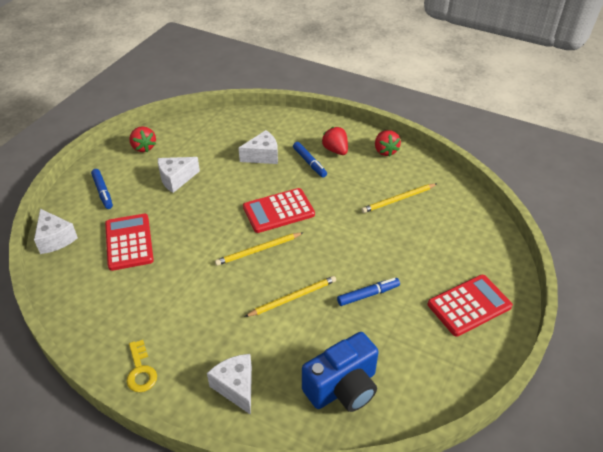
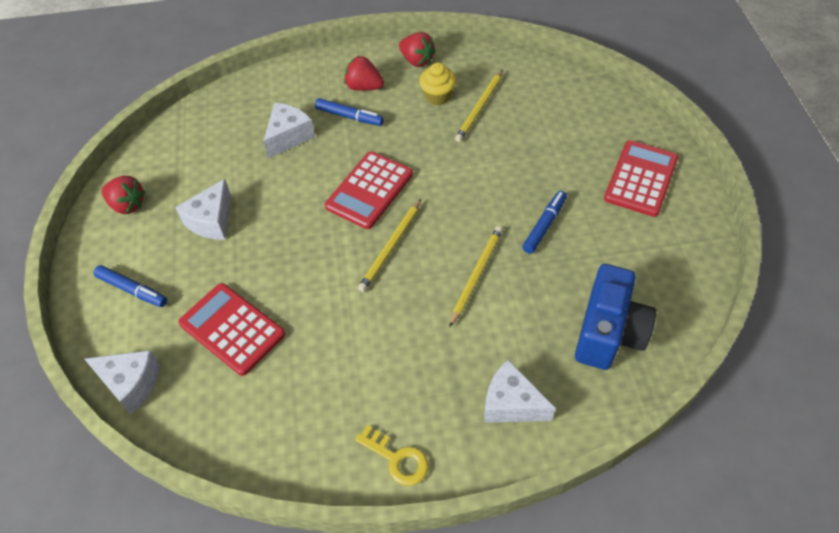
camera: 35 degrees left, 10 degrees up
(377, 179) = (437, 96): none -> yellow cupcake

